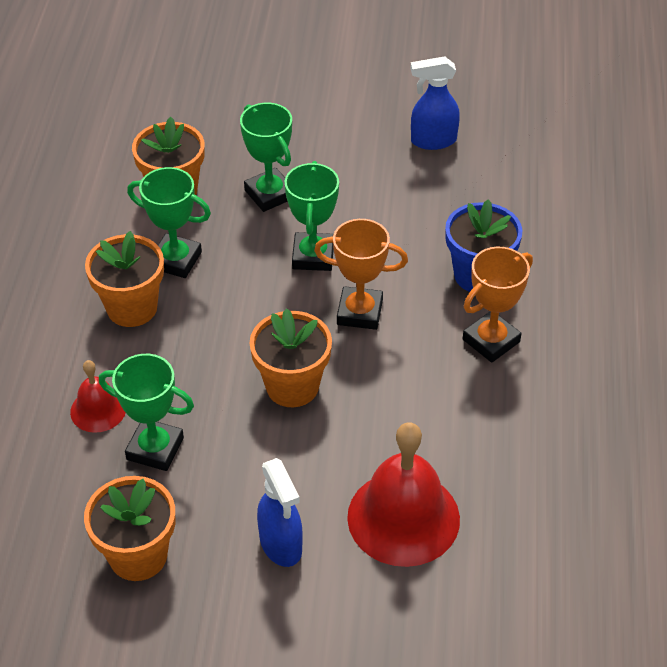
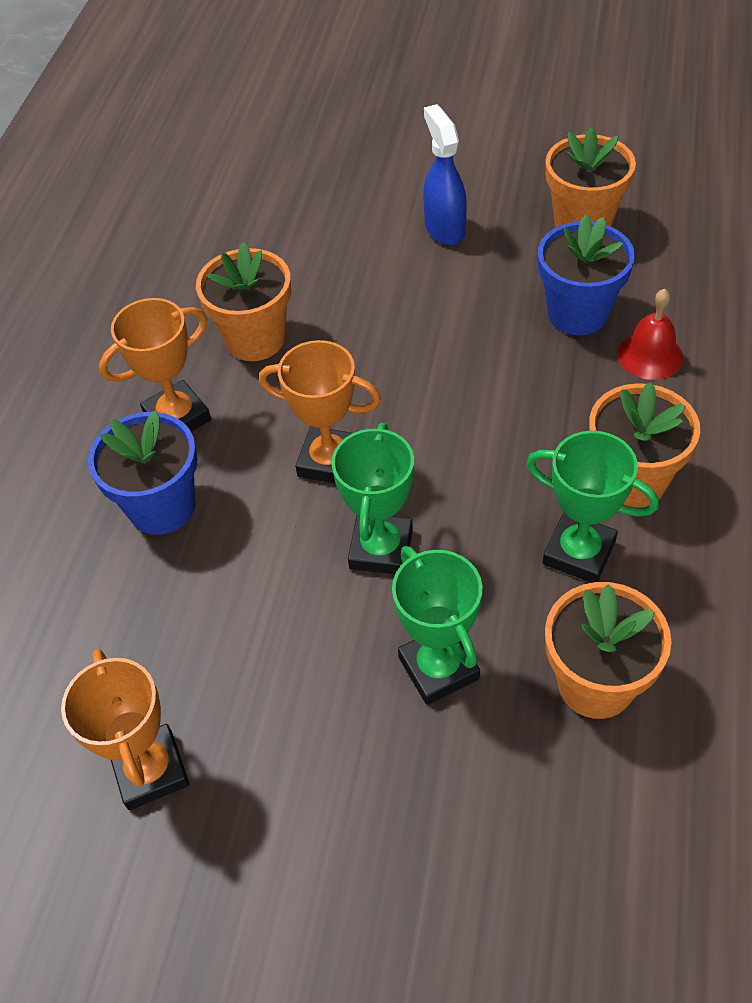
camera: 170 degrees left, 5 degrees up
(155, 448) = (578, 313): green trophy -> blue flower pot
(292, 386) = (423, 373): orange flower pot -> orange flower pot (255, 339)
(403, 517) = (323, 246): red bell -> none
(433, 141) = (150, 770): blue spray bottle -> orange trophy

